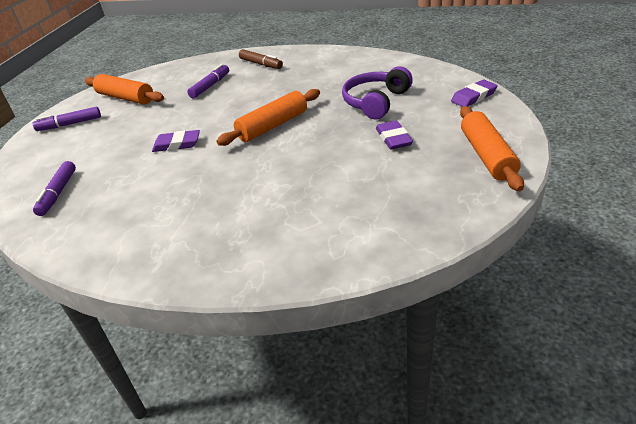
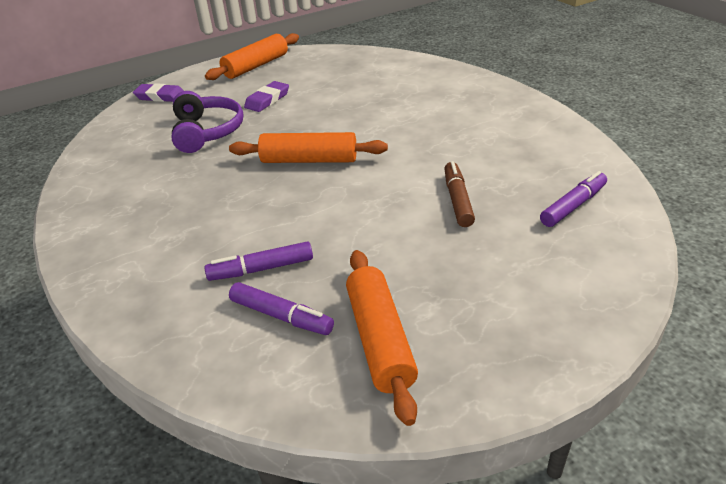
camera: 135 degrees left, 0 degrees up
(69, 124) = (506, 332): purple marker -> purple marker (281, 316)
(177, 144) = (410, 194): purple eraser -> none
(261, 64) = (151, 266): brown marker -> brown marker (457, 200)
(376, 102) = (206, 132): purple headphones -> purple headphones turned 90 degrees counterclockwise

